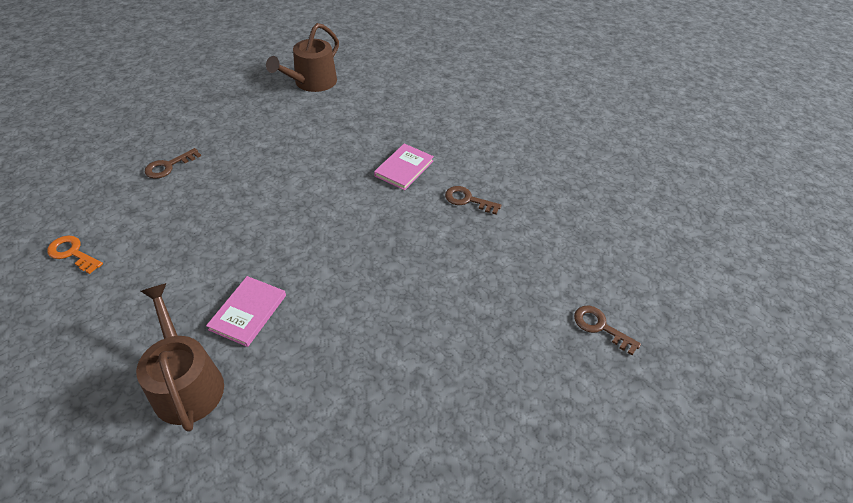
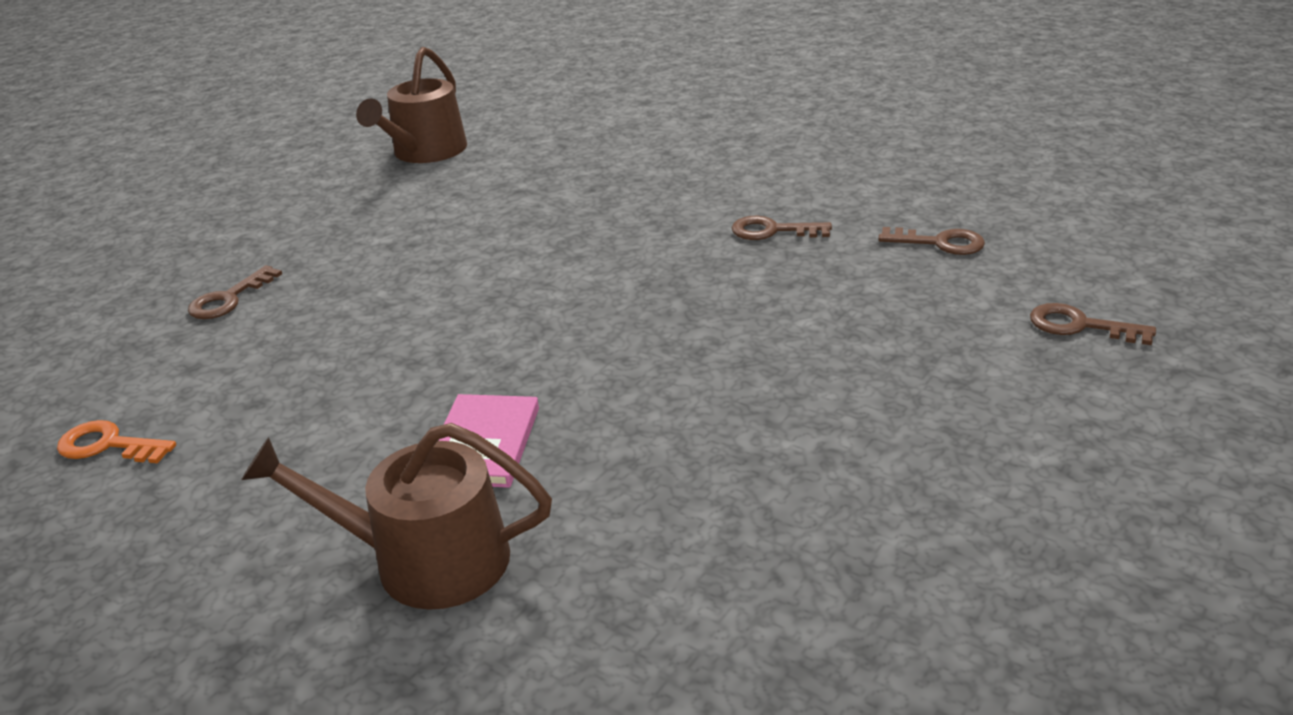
camera: 10 degrees left, 15 degrees down
(186, 382) = (425, 560): brown watering can -> brown watering can turned 45 degrees counterclockwise
(404, 168) = (644, 217): pink book -> none
(555, 237) = (939, 243): none -> brown key

